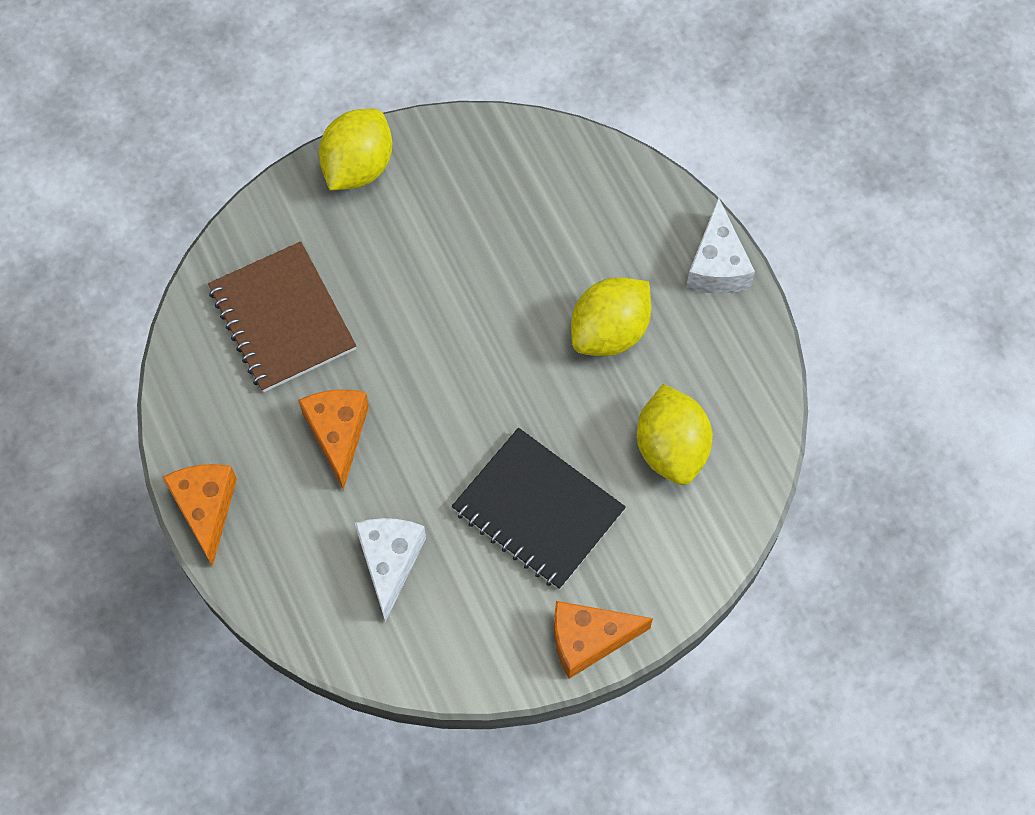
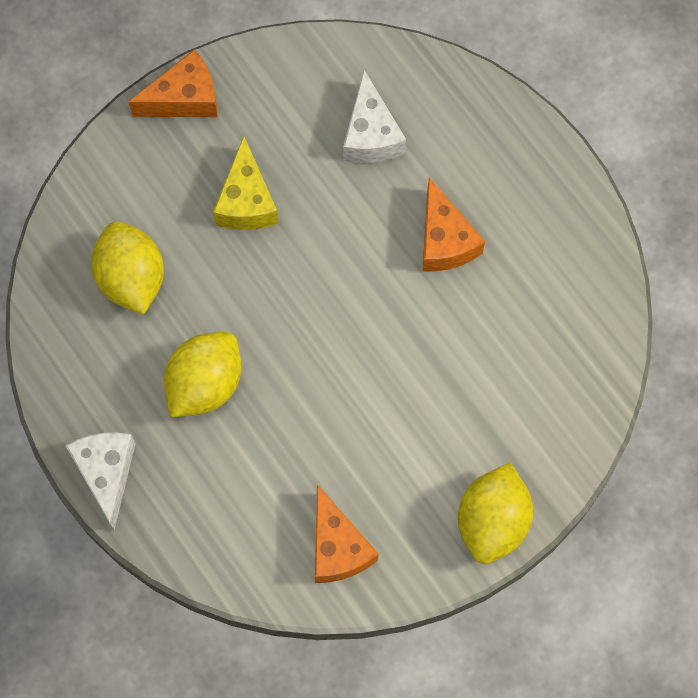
camera: 170 degrees right, 5 degrees up
(205, 509) = (546, 153): orange cheese -> orange cheese (338, 547)
(282, 319) = (526, 343): brown notebook -> none
(538, 510) = (246, 201): black notebook -> yellow cheese

